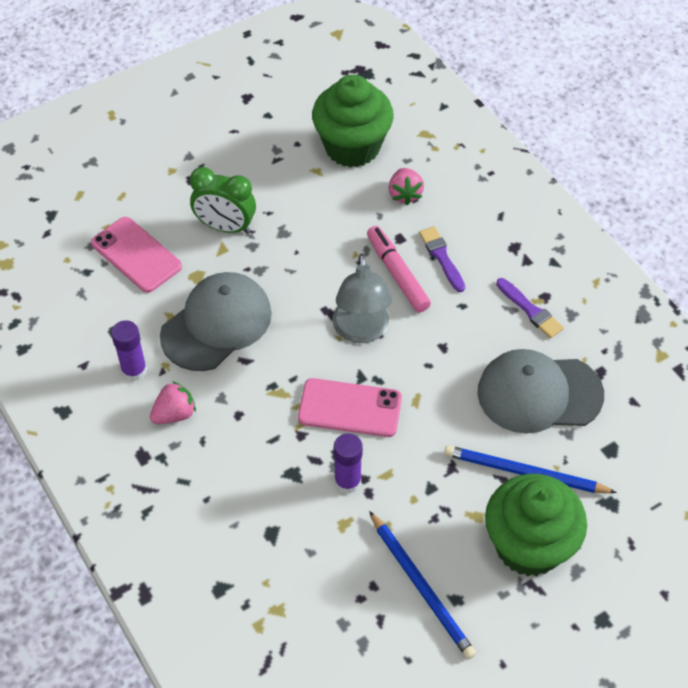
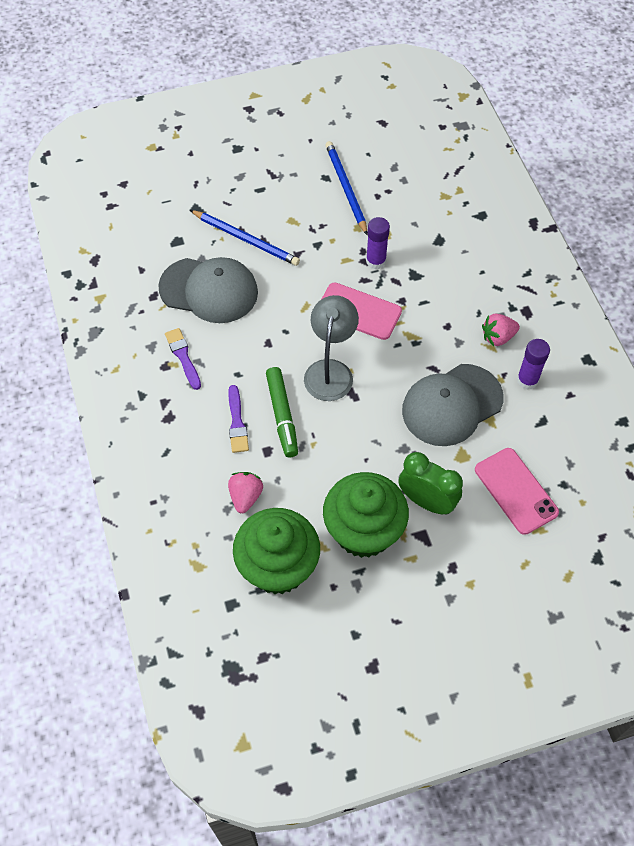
camera: 165 degrees left, 5 degrees up
(397, 274) = (282, 415): pink marker -> green marker
(529, 545) = (264, 196): green cupcake -> green cupcake (363, 531)

